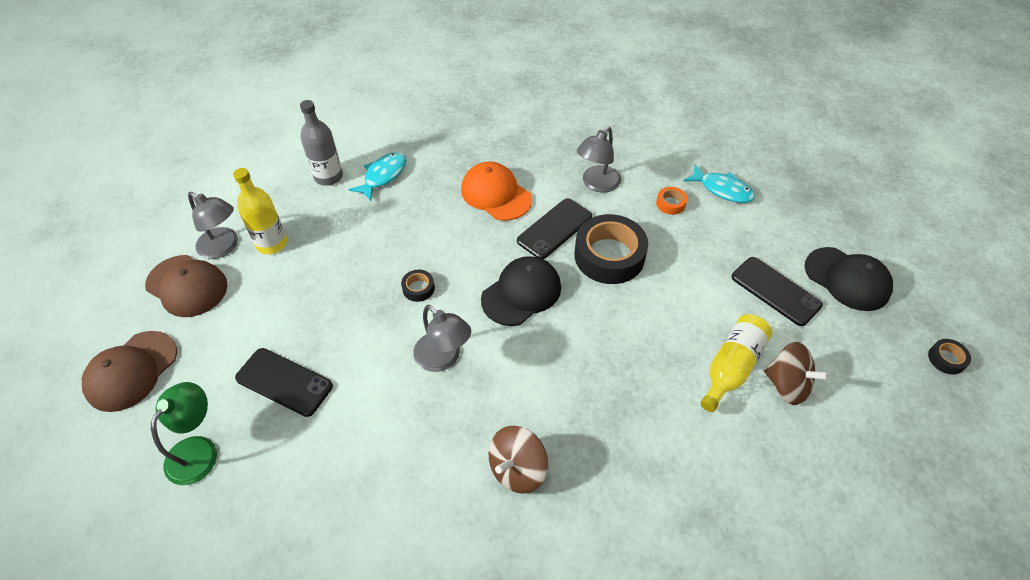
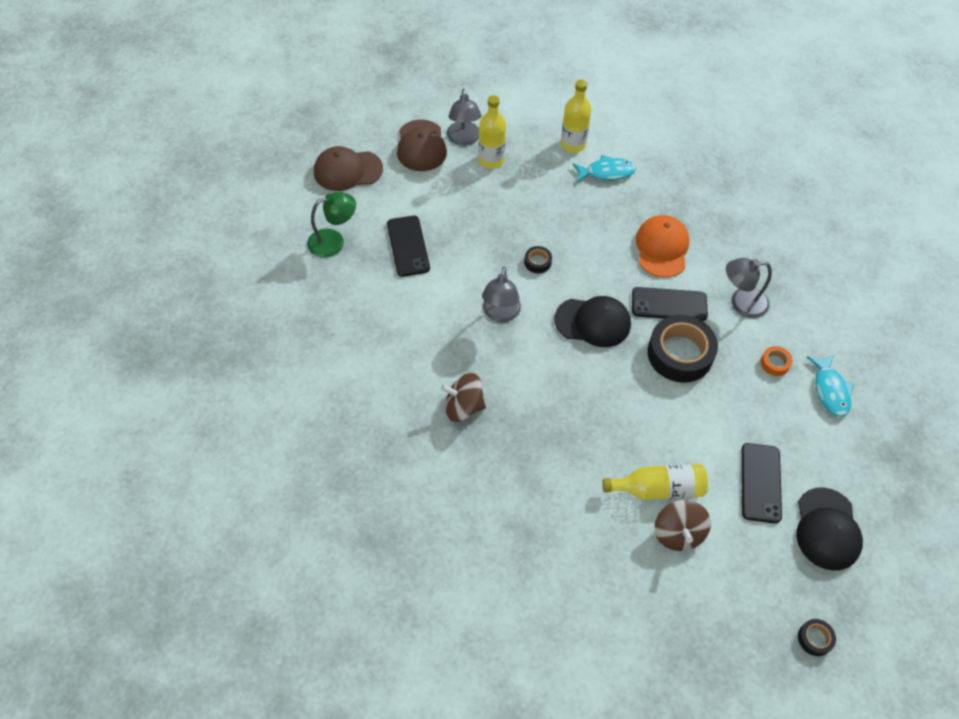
camera: 50 degrees right, 5 degrees up
(328, 177) = (573, 144): grey bottle -> yellow bottle

